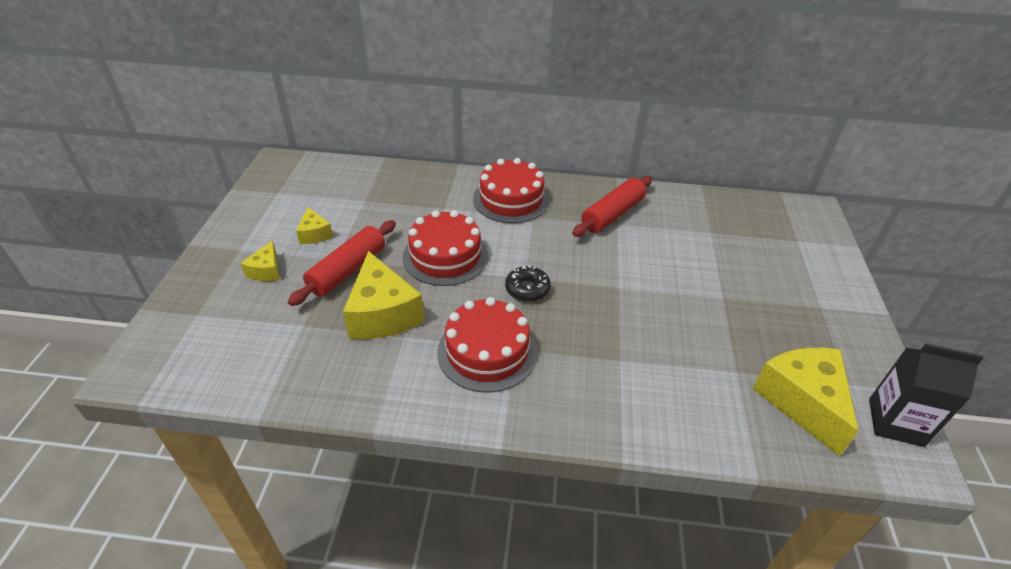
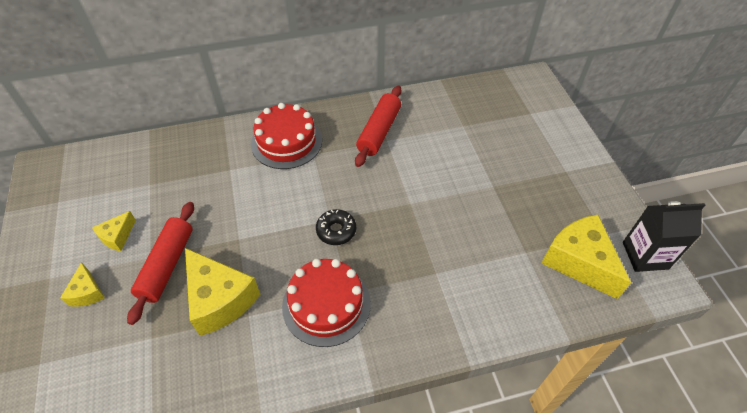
camera: 20 degrees left, 10 degrees up
(315, 234) = (117, 236): yellow cheese -> yellow cheese turned 75 degrees clockwise
(445, 256) = (251, 220): red cake -> none

